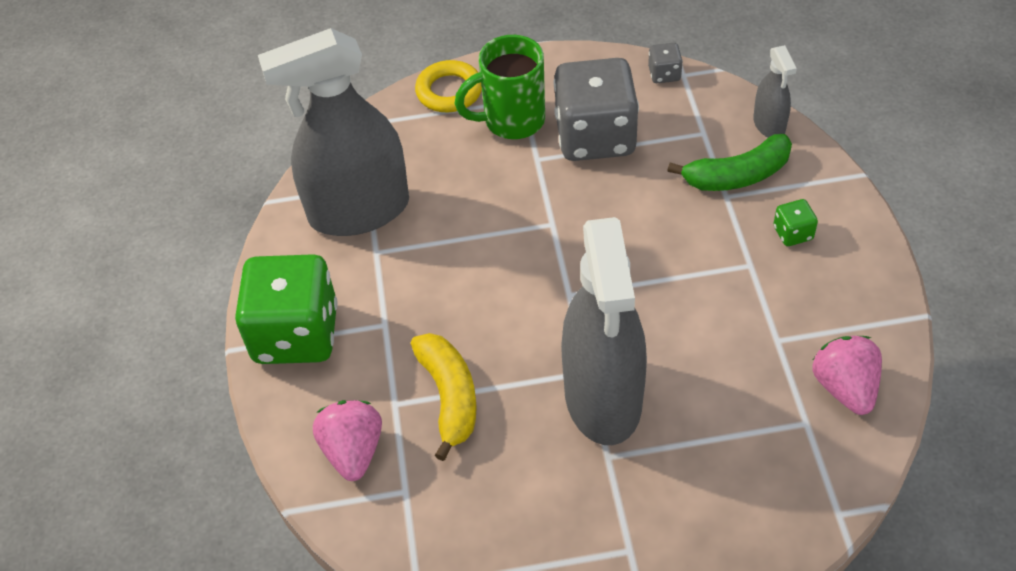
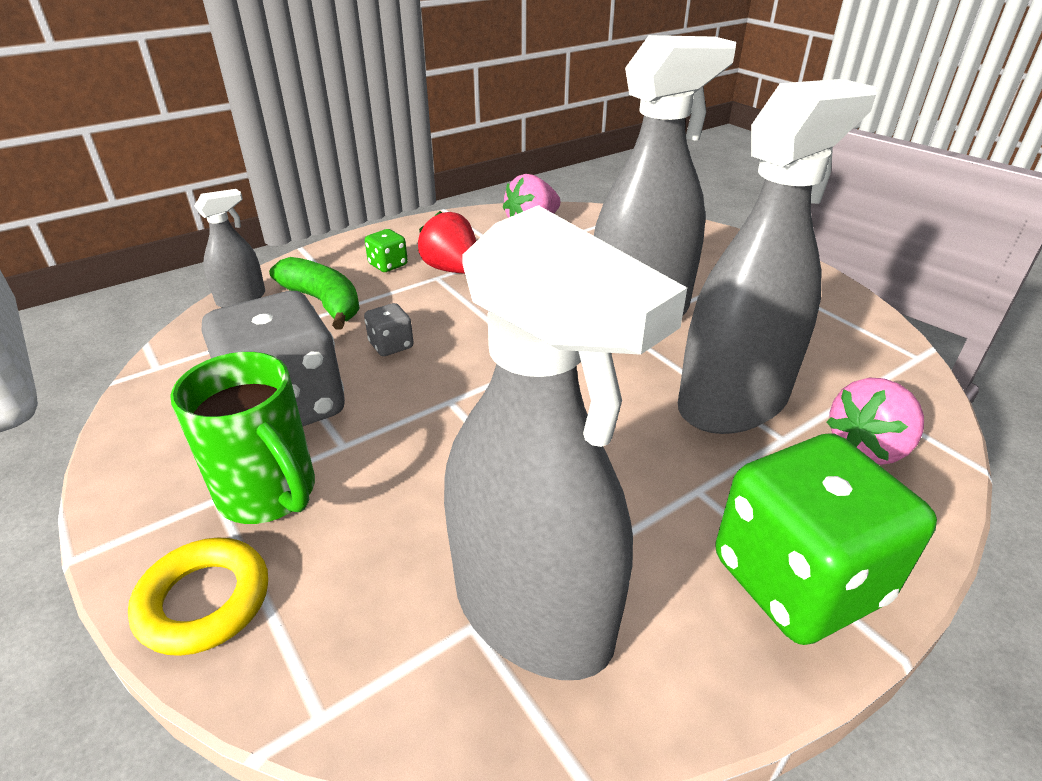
camera: 120 degrees left, 15 degrees down
(449, 397) = (733, 401): yellow banana -> grey spray bottle
(664, 74) = (155, 381): grey dice -> grey dice (391, 345)
(760, 280) = (452, 269): none -> red strawberry

